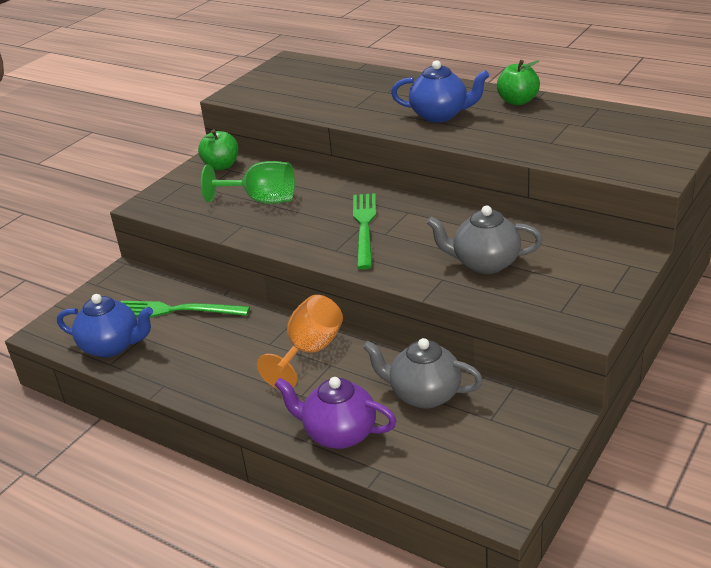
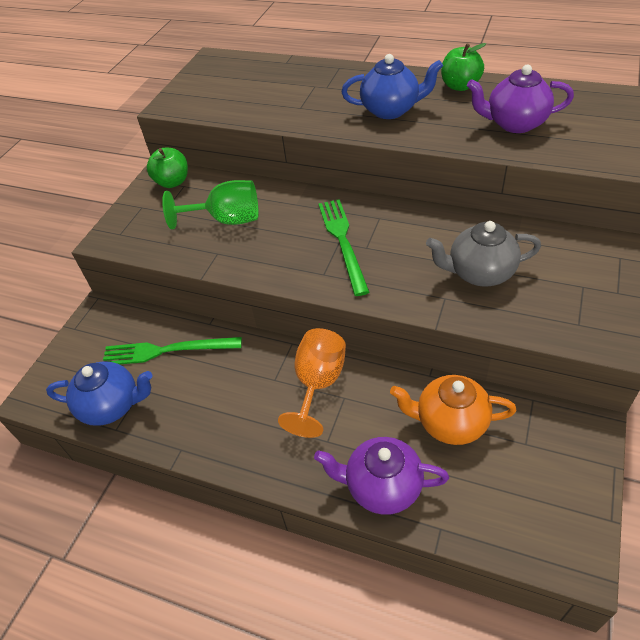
camera: 10 degrees left, 15 degrees up
(424, 395) = (450, 422): grey teapot -> orange teapot
(554, 135) = (515, 123): none -> purple teapot

